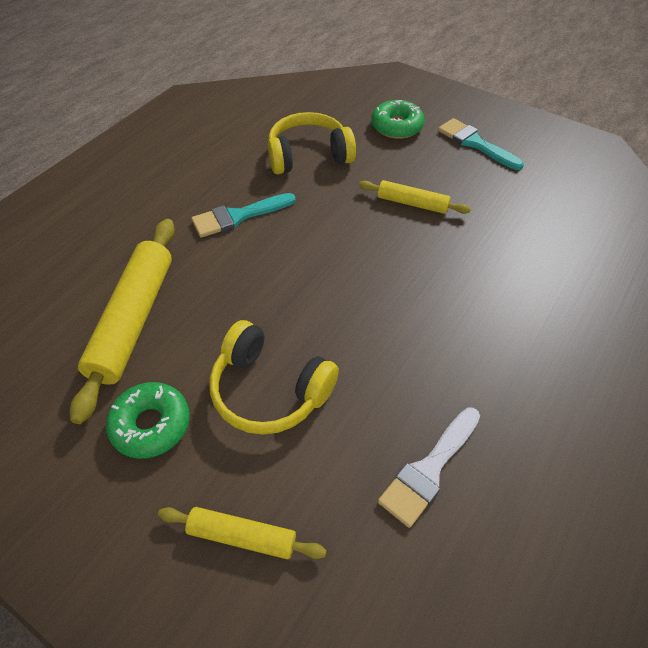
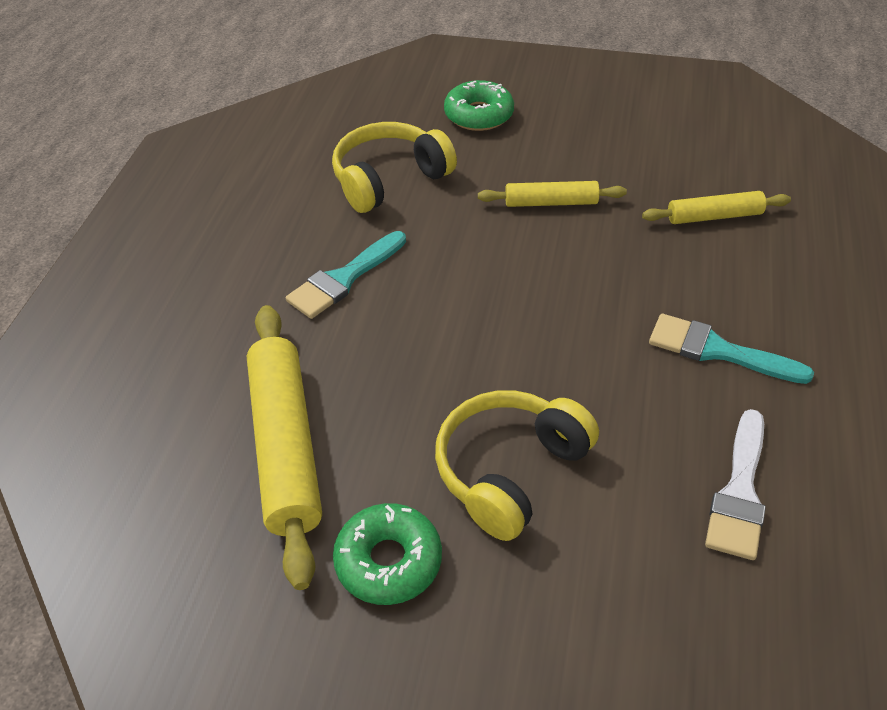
camera: 20 degrees left, 5 degrees down
(242, 536) = (576, 642): yellow rolling pin -> yellow rolling pin (714, 216)
(269, 390) = (510, 471): yellow headphones -> yellow headphones turned 120 degrees clockwise
(475, 143) = (584, 112): turquoise brush -> turquoise brush (717, 350)

